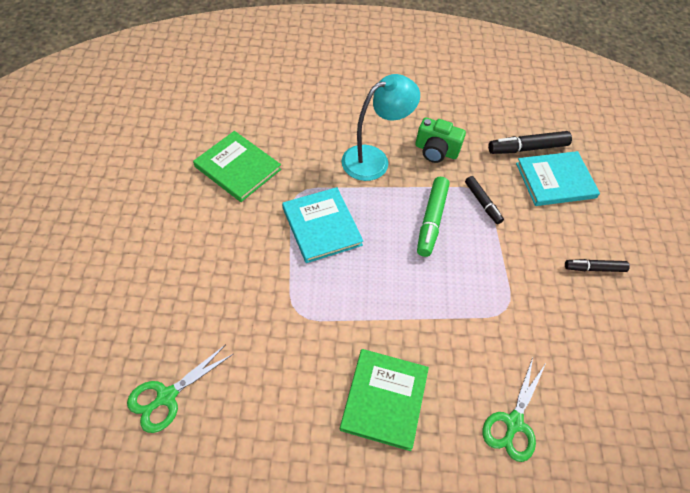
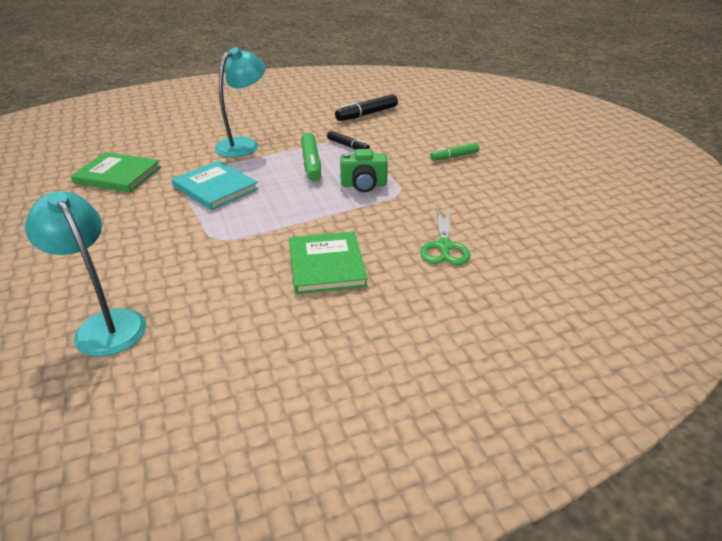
camera: 20 degrees left, 20 degrees down
(166, 396) = (105, 324): green scissors -> turquoise lamp
(436, 151) = (294, 130): green camera -> green camera (363, 185)
(555, 180) = (398, 124): turquoise book -> none
(594, 268) = (454, 156): black marker -> green marker

